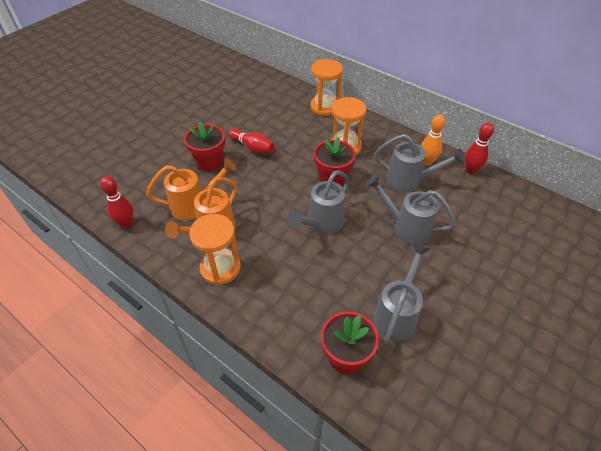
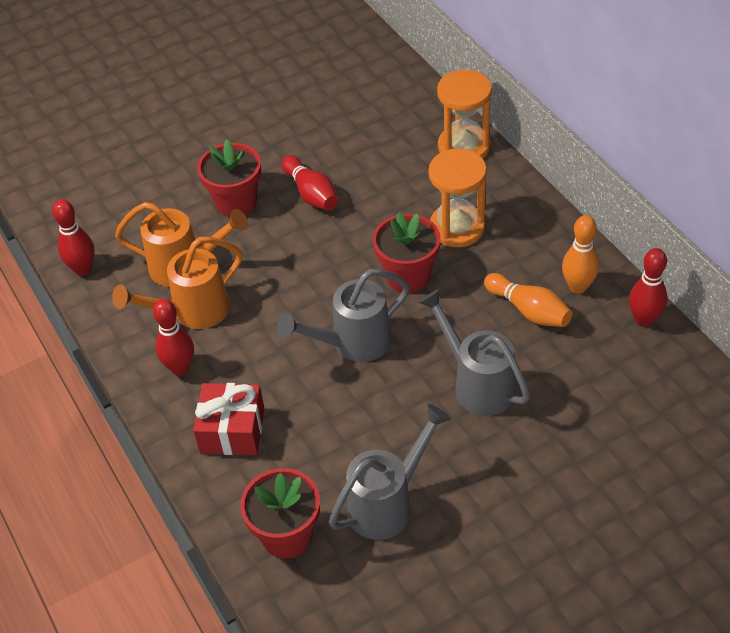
camera: 25 degrees right, 0 degrees up
(220, 268) = (180, 368): orange hourglass -> red bowling pin
(274, 298) = (232, 430): none -> red gift
(409, 180) = (529, 310): grey watering can -> orange bowling pin

